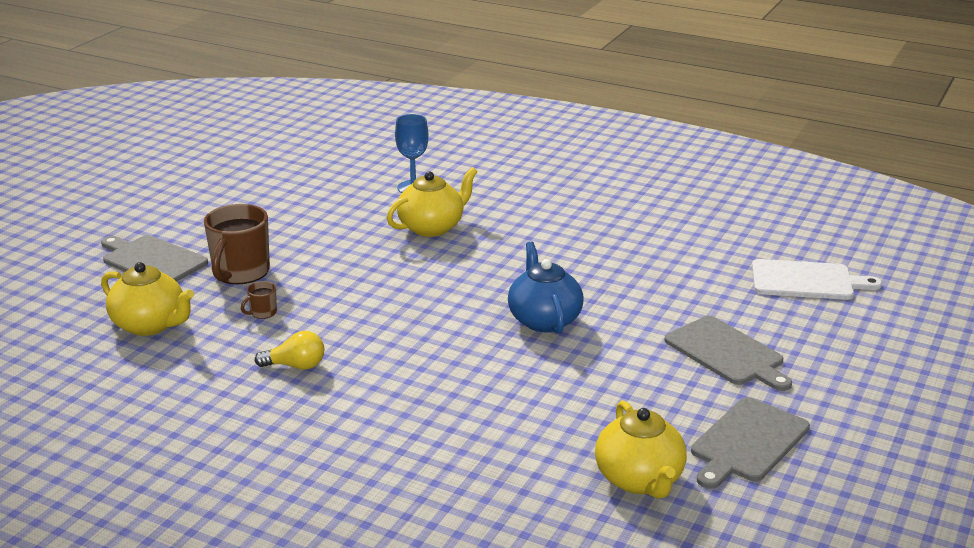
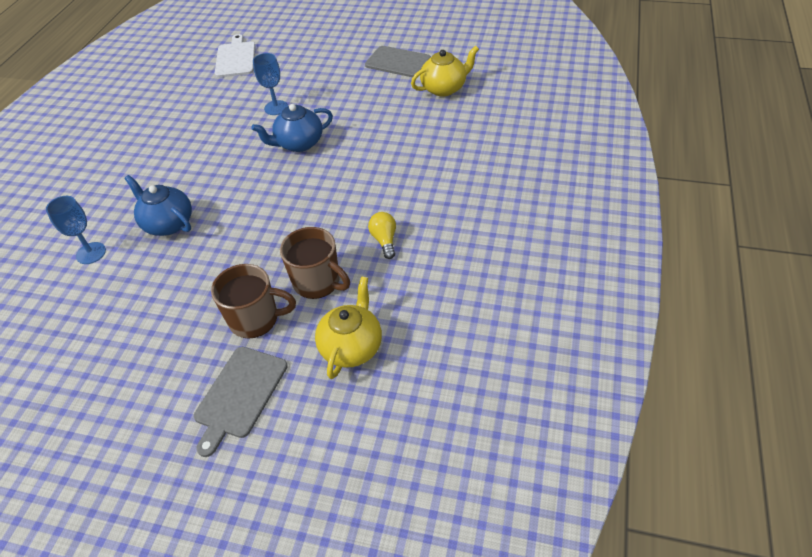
camera: 100 degrees left, 20 degrees up
(262, 312) = (318, 282): brown mug -> brown mug, size x2.28
(432, 227) = (168, 224): yellow teapot -> blue teapot
(646, 307) = (276, 108): none -> blue goblet
(726, 353) = (320, 76): grey cutting board -> none

